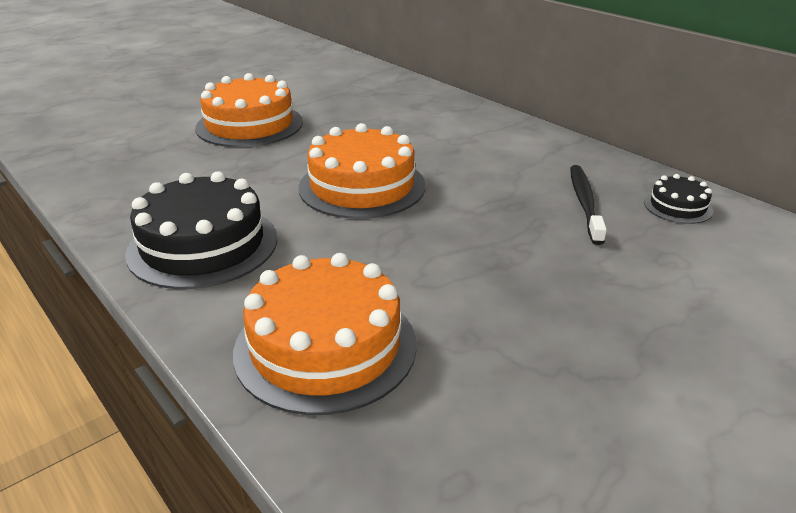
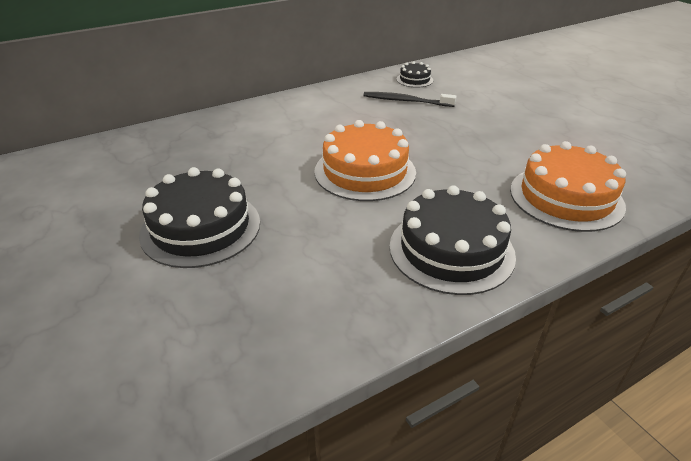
camera: 80 degrees left, 5 degrees up
(249, 125) = (201, 228): orange cake -> black cake

